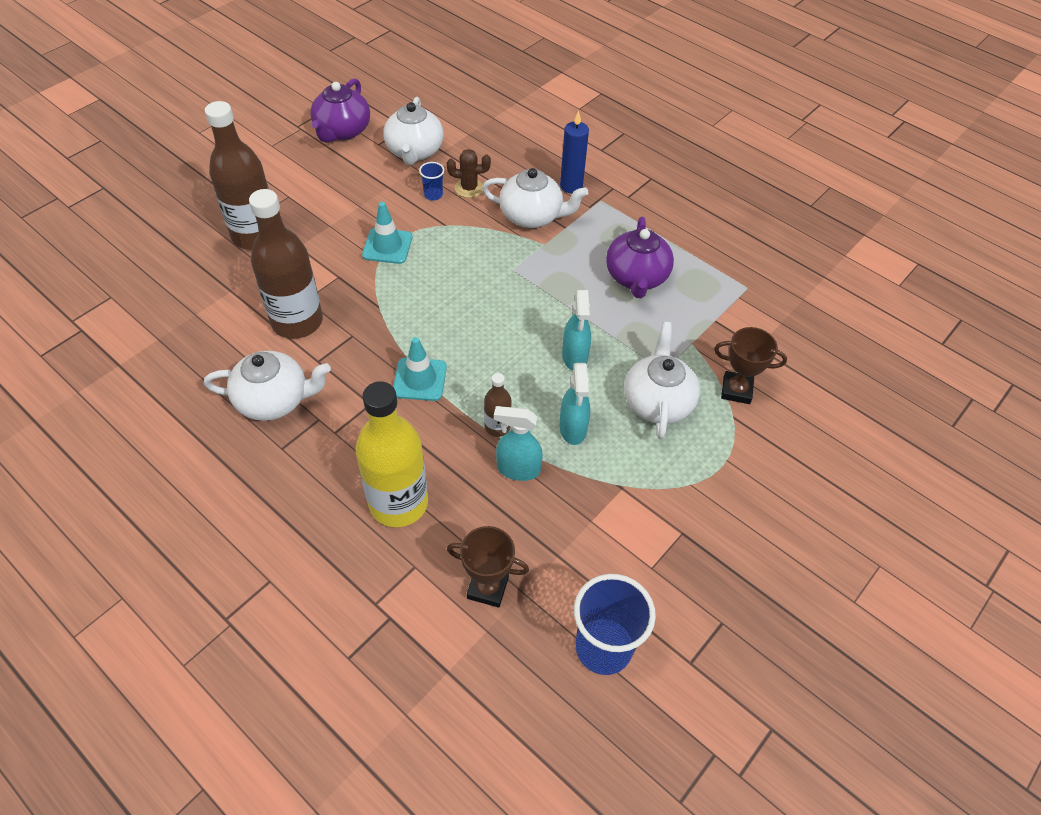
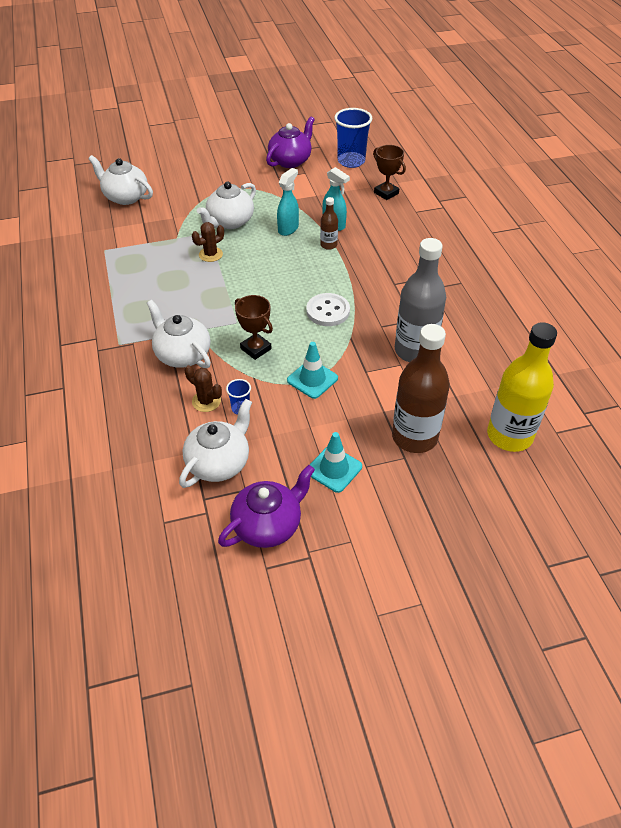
camera: 145 degrees left, 5 degrees down
(274, 400) = (454, 308): white teapot -> white teapot (125, 197)
(297, 321) = (415, 351): brown bottle -> grey bottle
(398, 503) = (408, 235): yellow bottle -> yellow bottle (509, 435)
(420, 379) = (355, 284): turquoise traffic cone -> turquoise traffic cone (334, 469)
(426, 326) = (328, 311): none -> white button
(571, 186) = (126, 366): blue candle -> none
(575, 357) = (251, 258): turquoise spray bottle -> none
(626, 339) = (210, 254): none -> brown cactus
(636, 277) = (162, 283): purple teapot -> purple teapot (290, 161)
(736, 390) = (182, 210): brown trophy -> brown trophy (256, 349)

